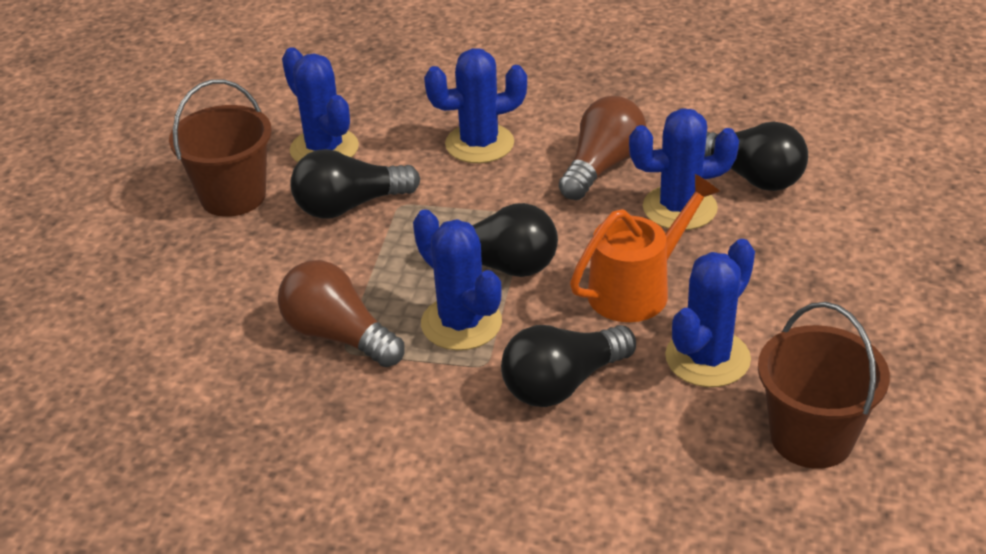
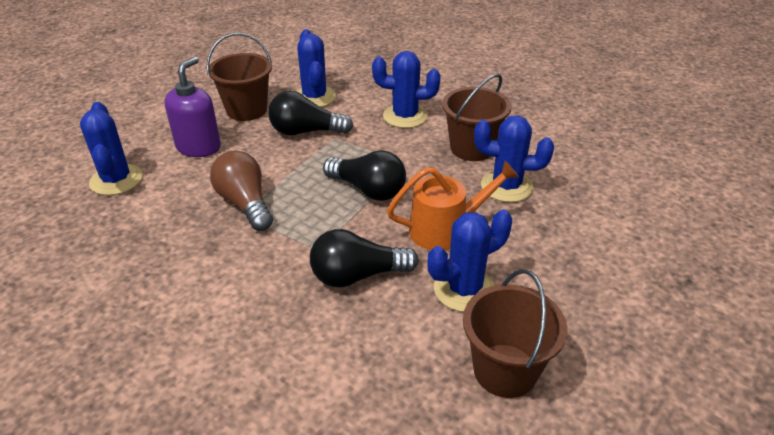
camera: 20 degrees right, 0 degrees up
(202, 273) = (199, 147): none -> purple soap dispenser
(461, 323) = (321, 218): blue cactus -> blue cactus (116, 180)
(602, 167) = (472, 148): brown light bulb -> brown bucket
(750, 176) = (567, 179): black light bulb -> none

